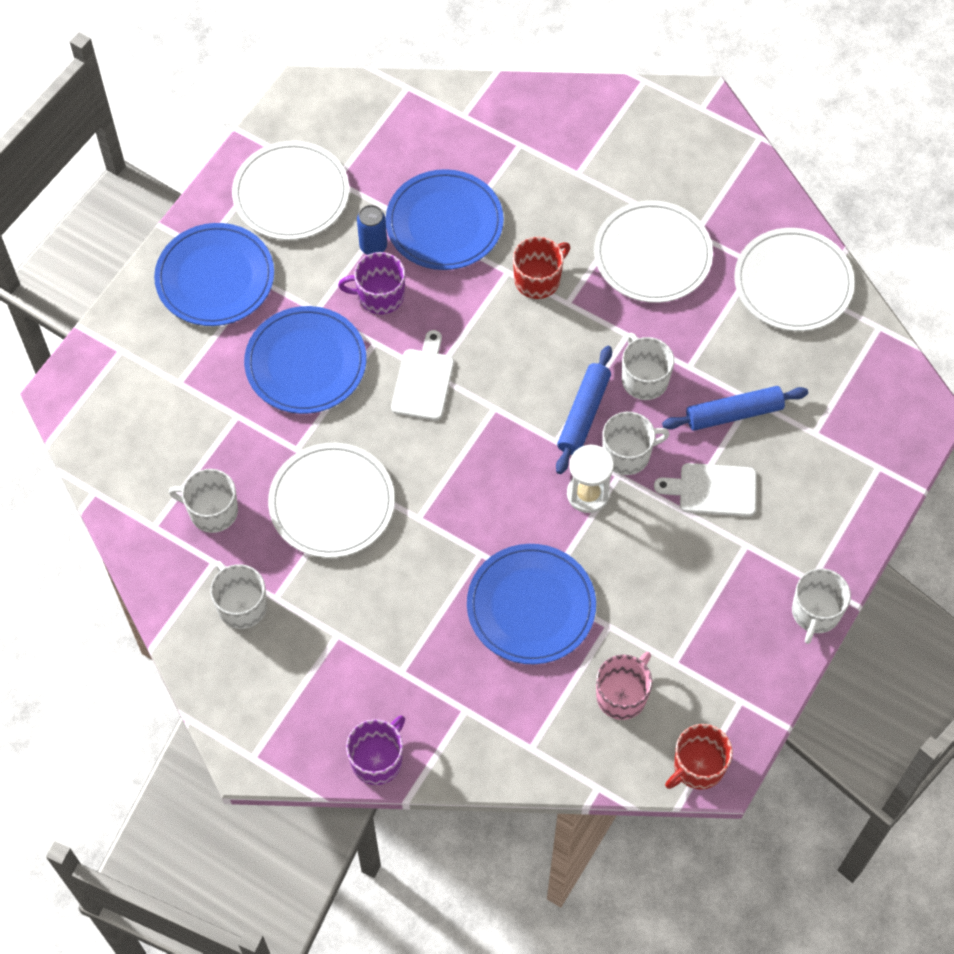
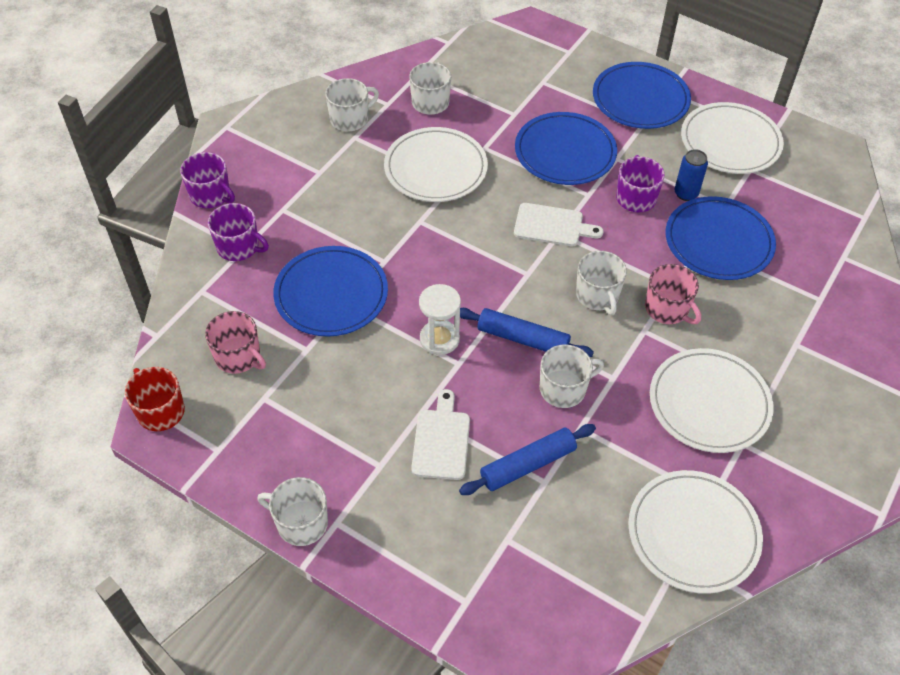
camera: 90 degrees right, 10 degrees down
(462, 715) = (239, 247): none -> purple mug
(538, 279) = (667, 309): red mug -> pink mug
(627, 454) = (481, 371): white mug -> white mug (597, 295)
(734, 414) = (527, 464): blue rolling pin -> blue rolling pin turned 75 degrees clockwise

